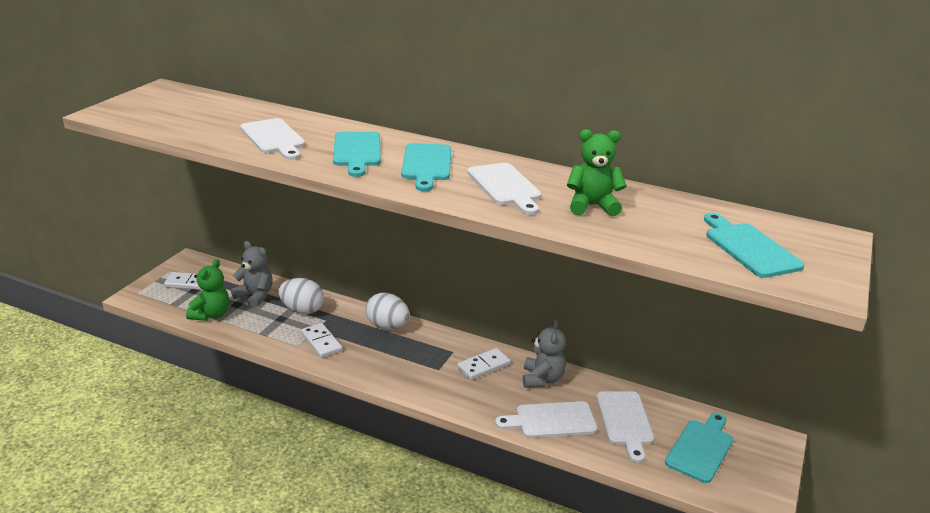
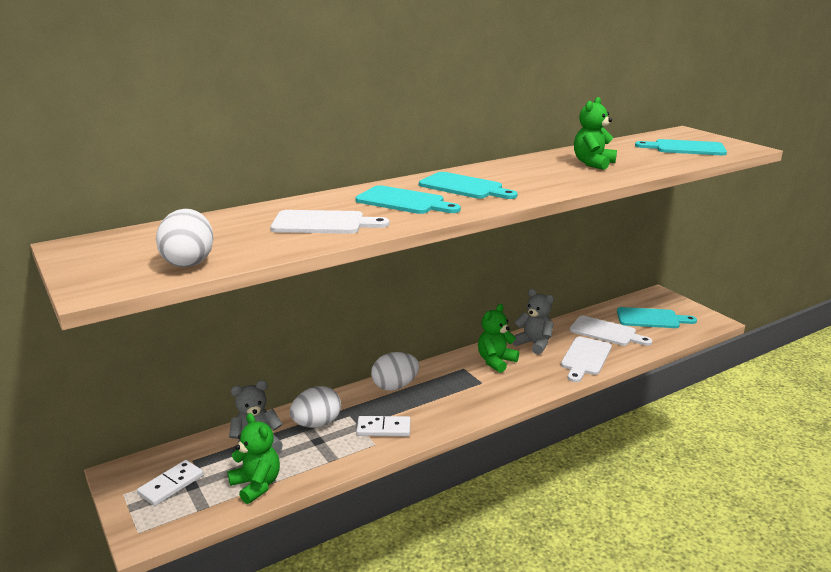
camera: 55 degrees left, 5 degrees down
(162, 122) = (189, 262): none -> white egg
(483, 366) = (496, 361): white domino -> green teddy bear
(505, 187) = (535, 176): white cutting board -> none
(700, 448) = (651, 318): turquoise cutting board -> turquoise cutting board turned 120 degrees clockwise

